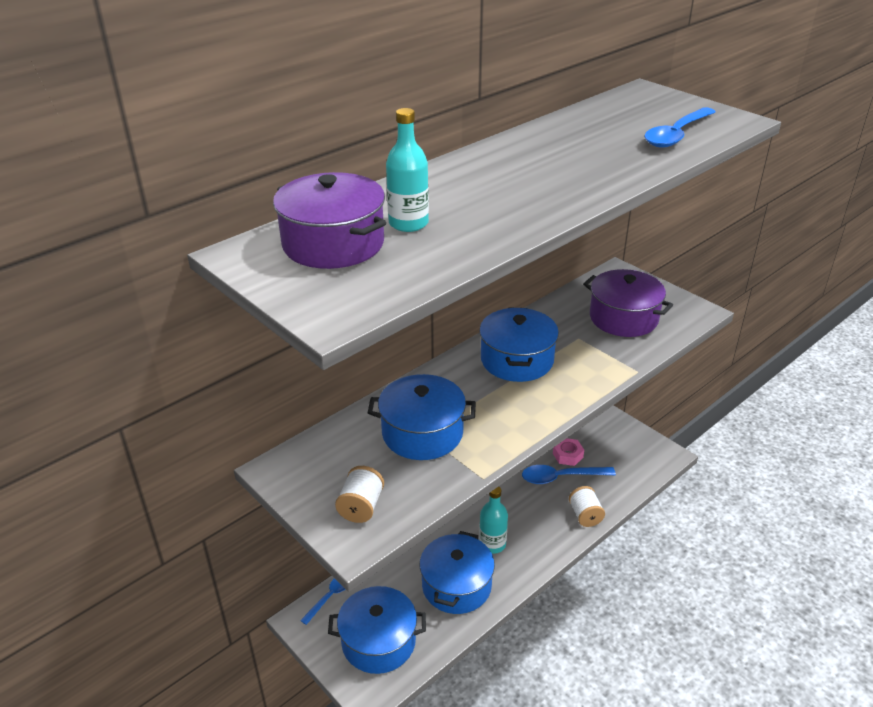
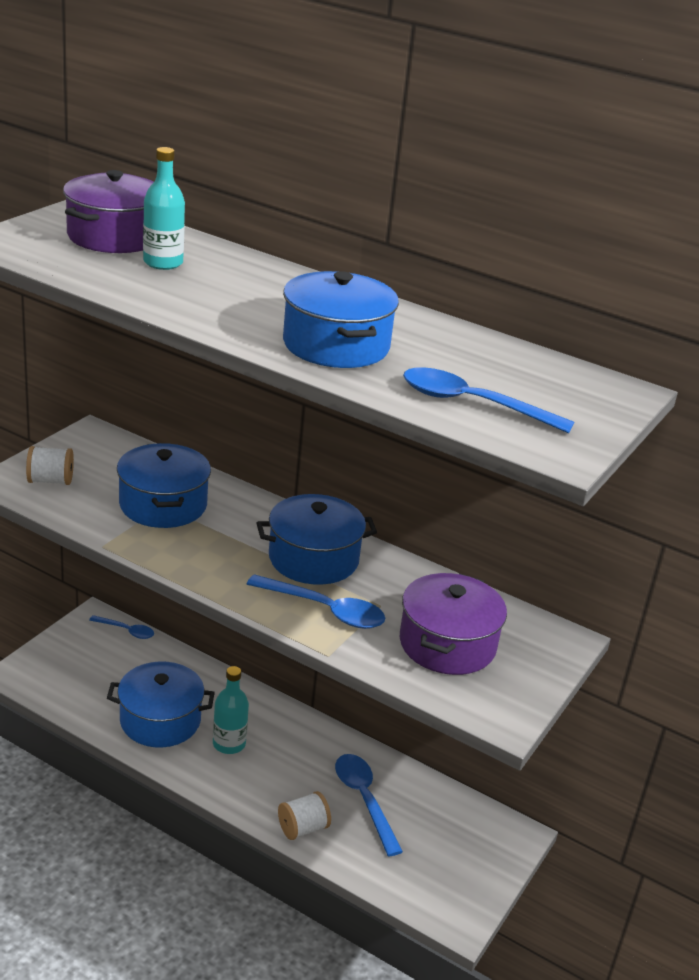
camera: 70 degrees right, 5 degrees down
(378, 641) = (77, 672): blue pot -> blue pot (336, 345)
(567, 455) = (409, 805): pink nut -> none
(583, 364) = (325, 610): none -> blue spoon

